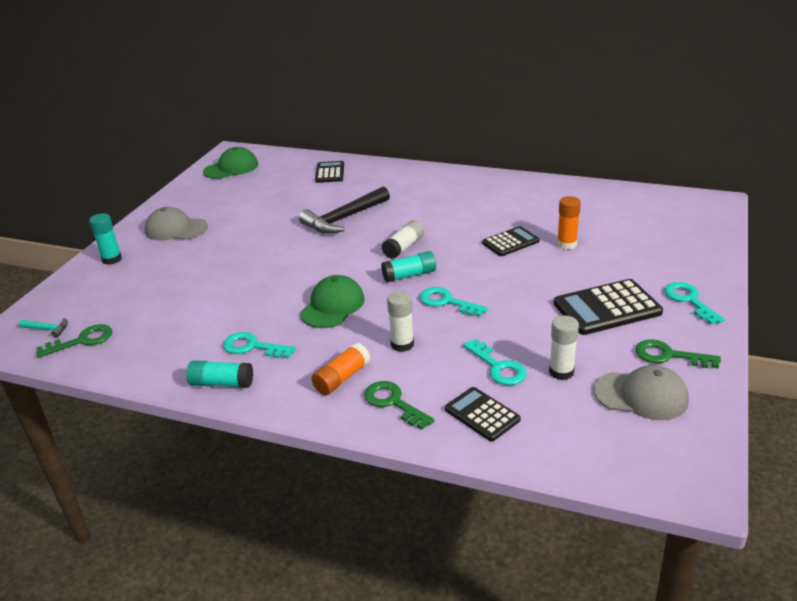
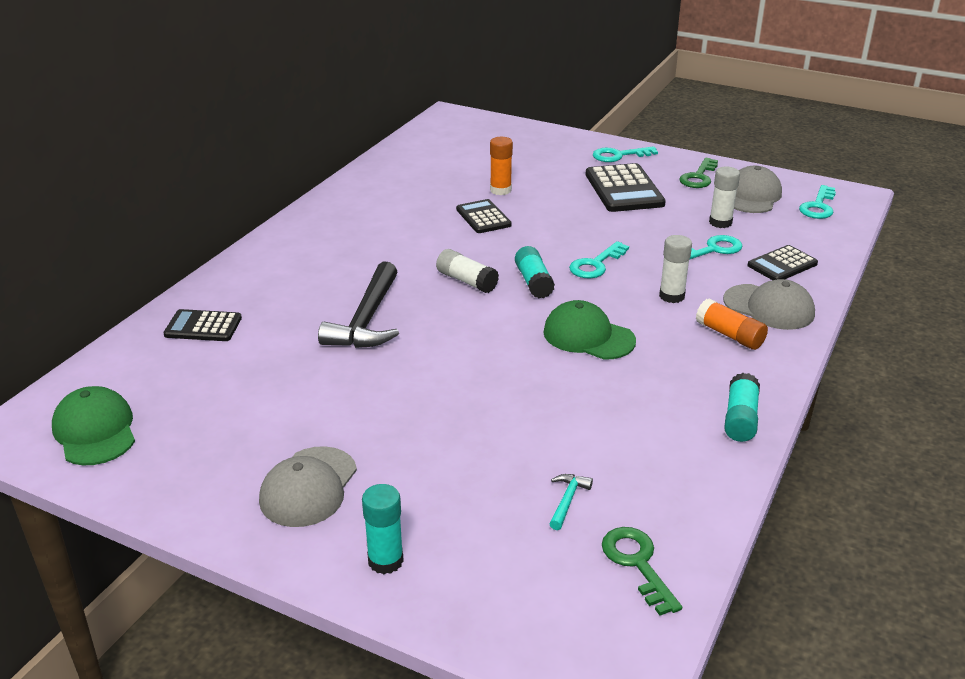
camera: 85 degrees left, 0 degrees up
(48, 329) = (599, 614): turquoise hammer -> turquoise hammer (567, 500)
(253, 347) = (667, 396): turquoise key -> turquoise key (818, 206)
(343, 219) = (366, 320): black hammer -> black hammer turned 45 degrees clockwise
(393, 403) = (769, 307): green key -> grey cap

